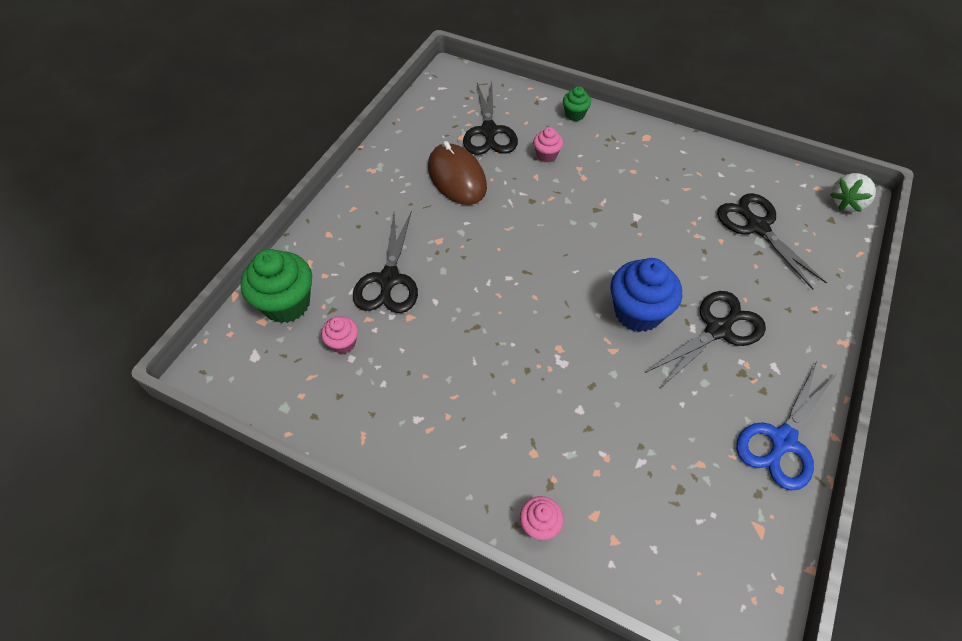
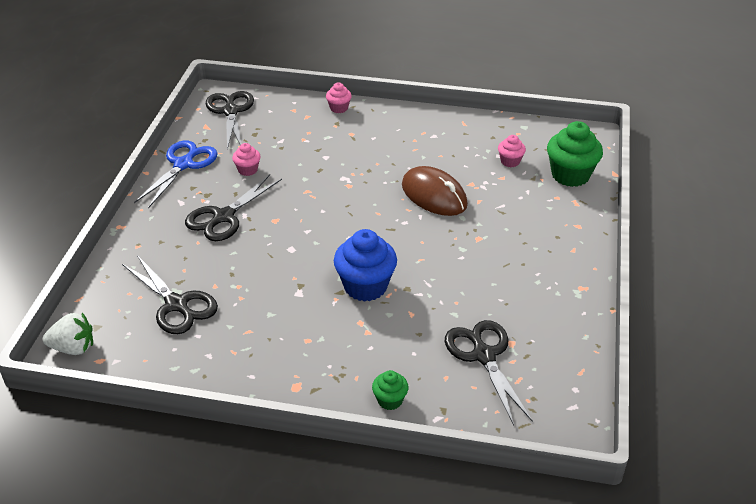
camera: 165 degrees right, 15 degrees down
(389, 280) = (502, 203): black scissors -> black scissors (230, 111)
(457, 177) = (492, 296): brown mouse -> brown mouse (434, 195)
(546, 155) = (407, 339): pink cupcake -> pink cupcake (247, 170)
(637, 312) = (290, 217): blue cupcake -> blue cupcake (365, 286)
(846, 203) = (73, 348): white strawberry -> white strawberry turned 60 degrees clockwise

